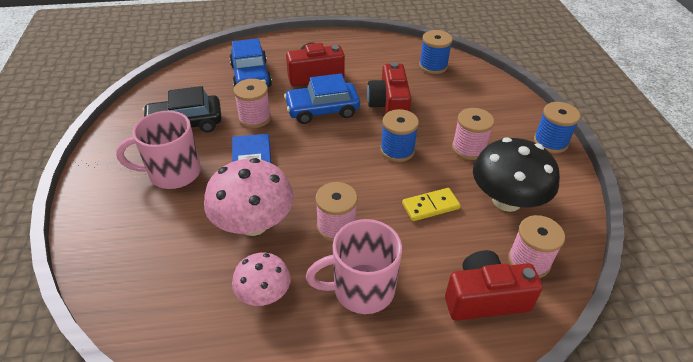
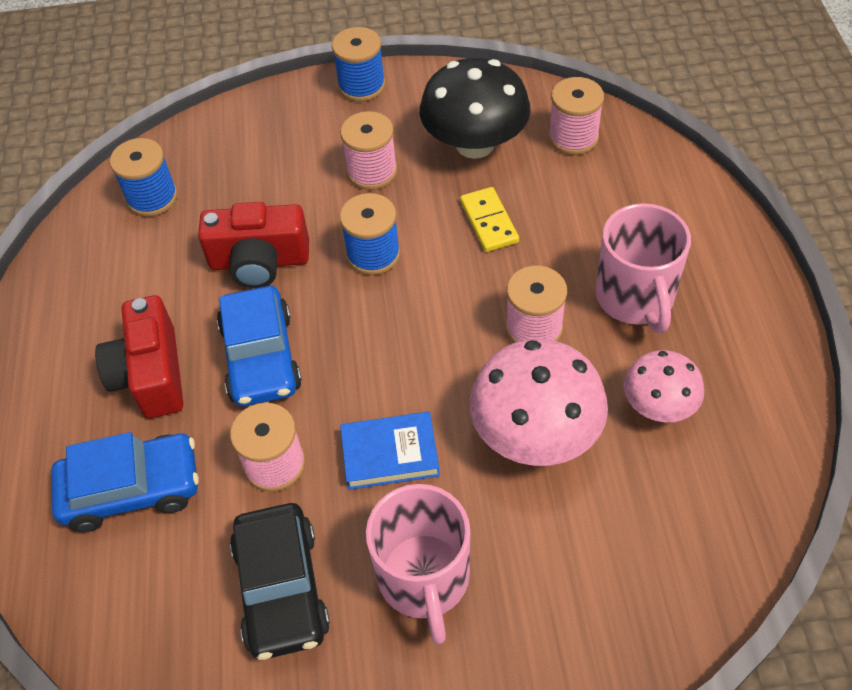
camera: 85 degrees left, 10 degrees up
(485, 298) = (631, 182): red camera -> none

